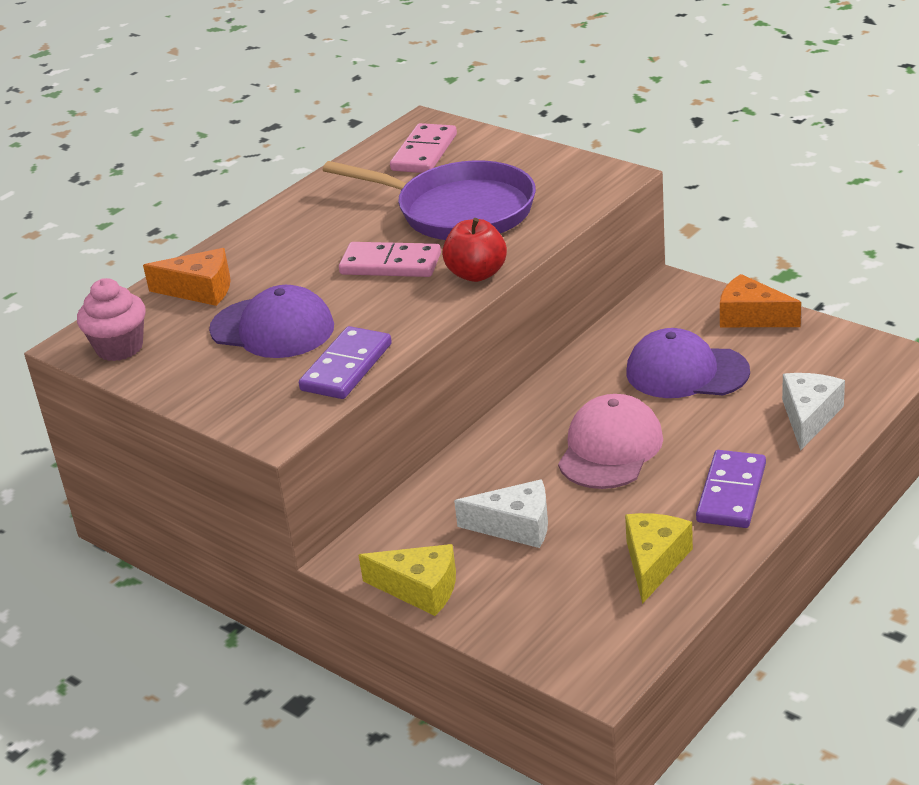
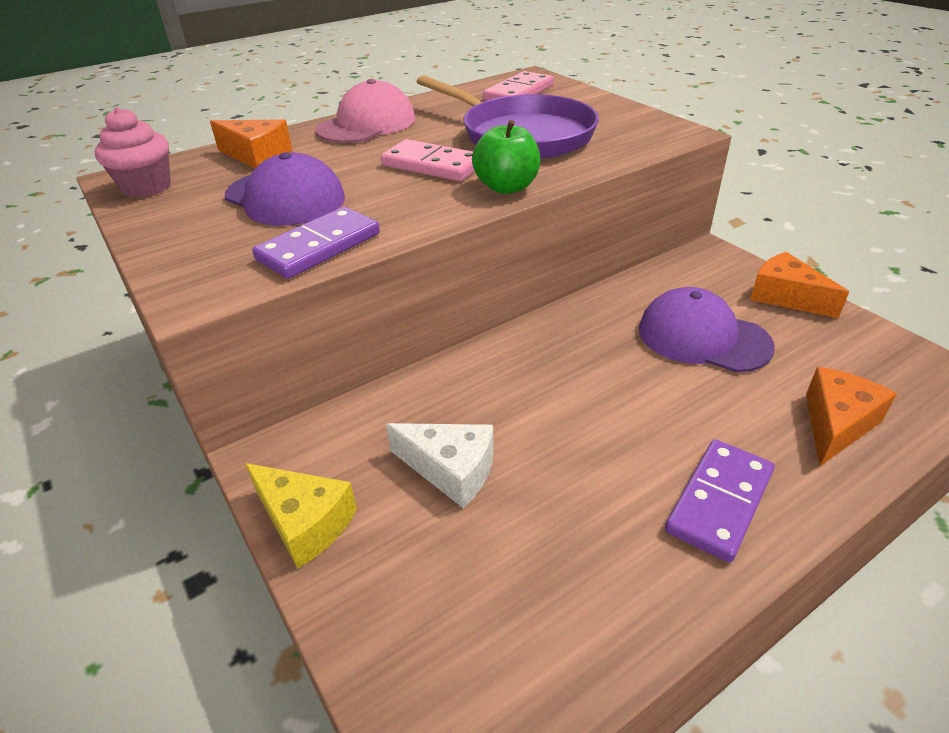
camera: 15 degrees right, 5 degrees up
(477, 274) = (506, 187): red apple -> green apple
(610, 448) = (593, 402): pink cap -> pink cap (367, 124)
(654, 562) = (591, 577): yellow cheese -> none
(809, 417) = (836, 424): white cheese -> orange cheese

